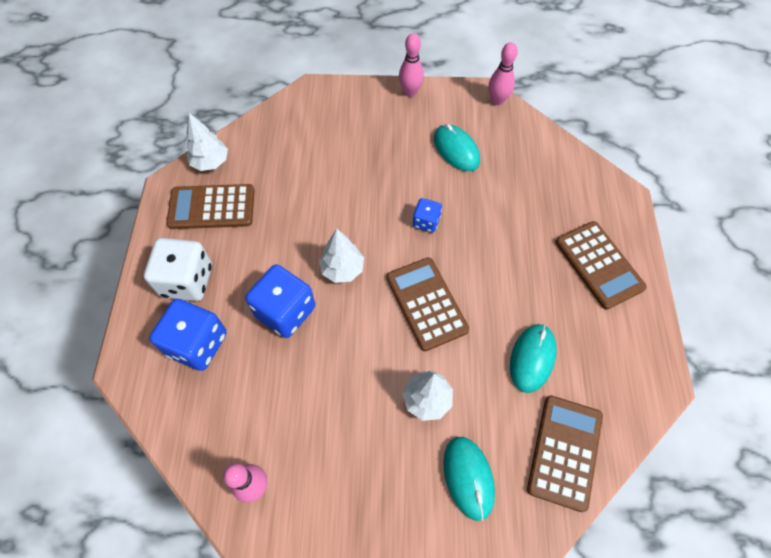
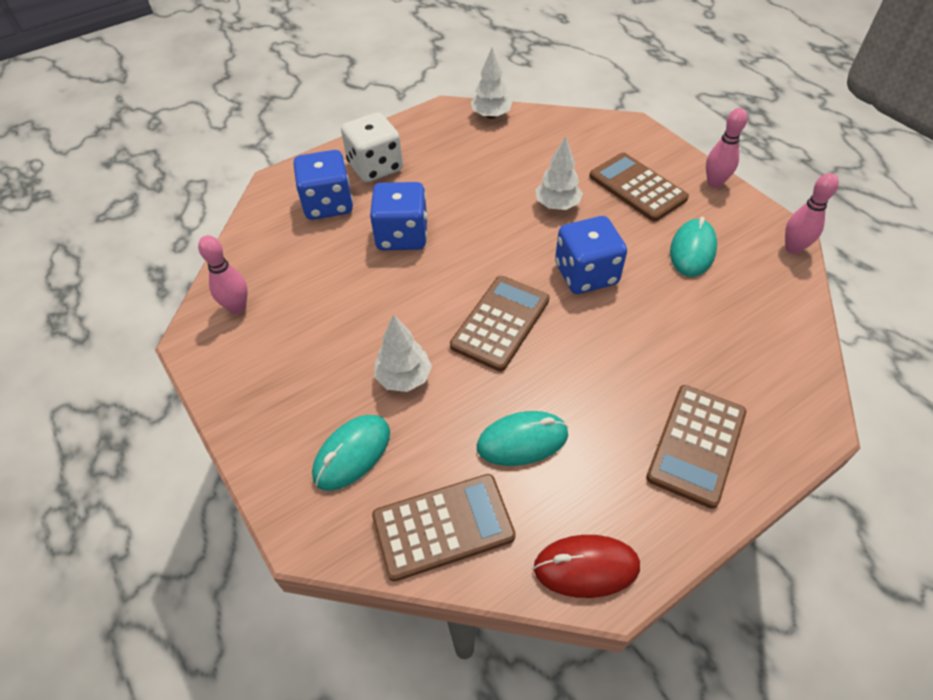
camera: 55 degrees right, 10 degrees down
(212, 207) = (451, 140): brown calculator -> brown calculator (637, 187)
(342, 269) = (476, 247): white tree -> white tree (557, 205)
(426, 222) = (586, 274): blue dice -> blue dice, size x1.86
(641, 385) = (586, 567): none -> red mouse

